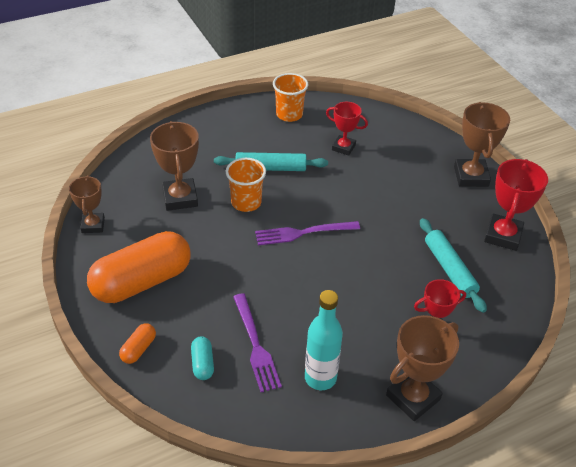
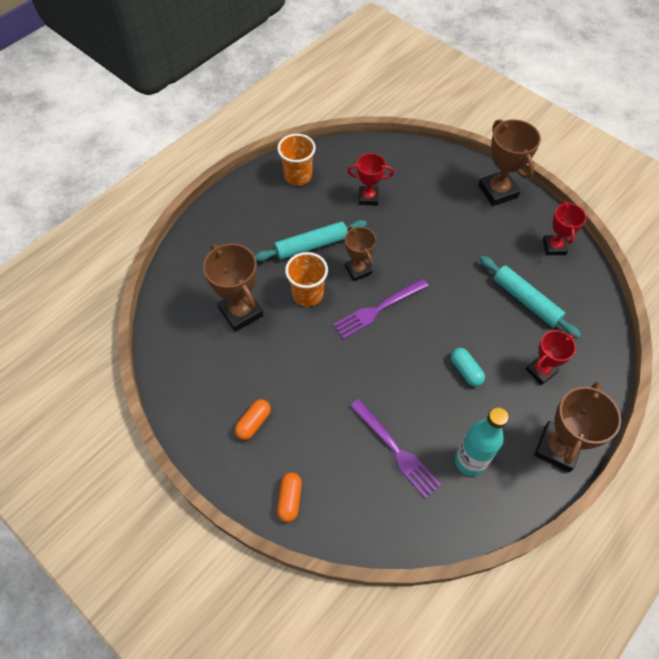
camera: 20 degrees left, 15 degrees up
(93, 225) = (170, 376): brown trophy -> brown trophy (358, 270)
(142, 281) = (253, 423): orange capsule -> orange capsule, size x0.41
(202, 364) = (358, 490): turquoise capsule -> turquoise capsule (465, 371)
(503, 235) = (554, 247): red trophy -> red trophy, size x0.64

